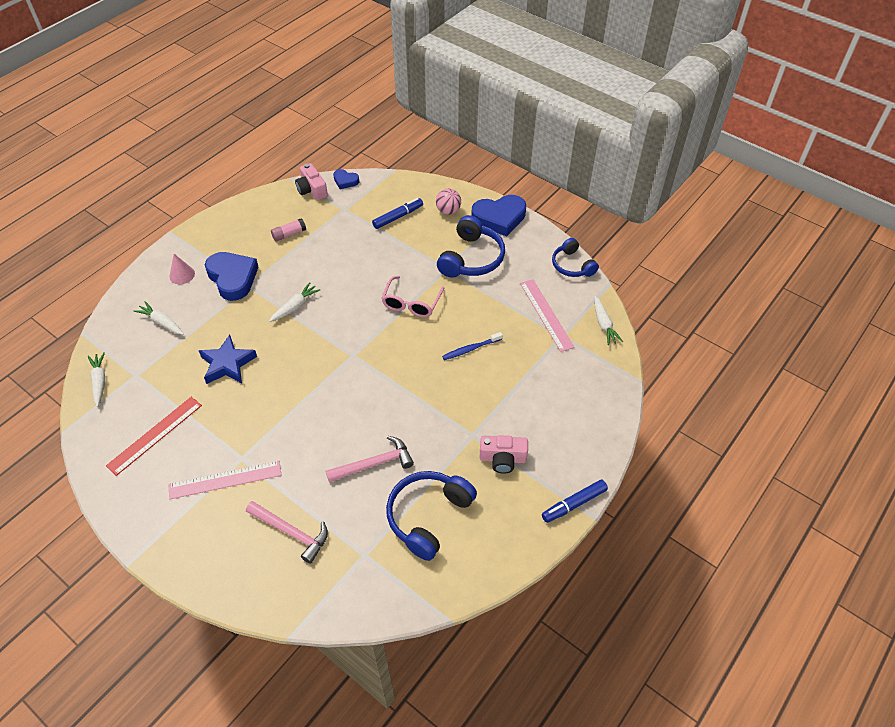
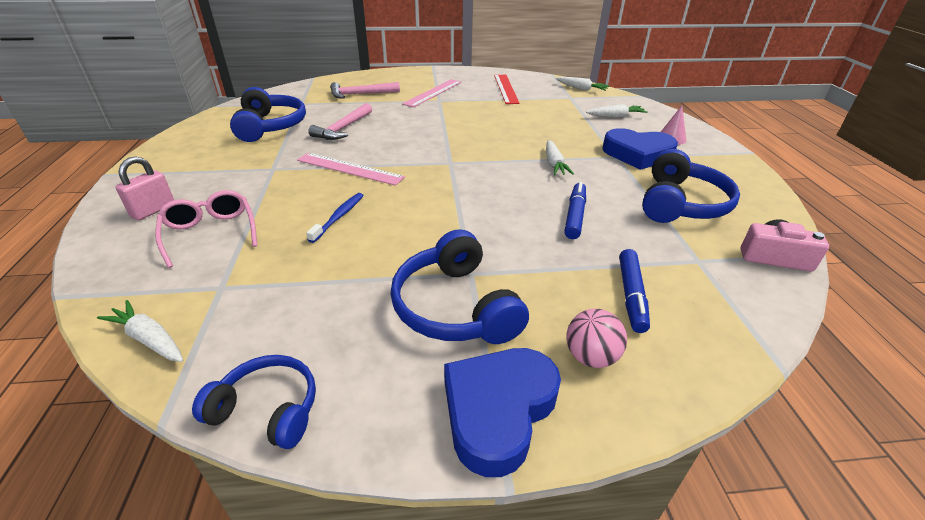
camera: 135 degrees right, 15 degrees down
(227, 364) = (530, 121): blue star -> none
(289, 234) = (680, 203): pink glue stick -> blue headphones
(345, 181) = (778, 295): blue heart -> none
(411, 303) = (457, 218): pink glasses -> pink glasses (210, 233)
(502, 459) = (228, 168): pink camera -> none
(546, 314) = (265, 300): pink ruler -> pink ruler (349, 168)
(573, 434) = (153, 210): none -> pink padlock
(574, 504) = (131, 173): blue marker -> blue marker (575, 216)

